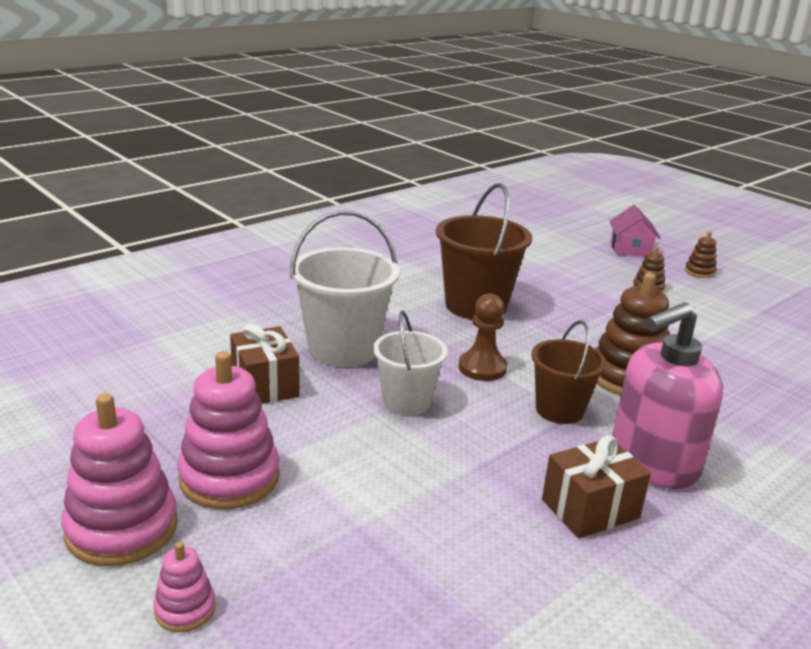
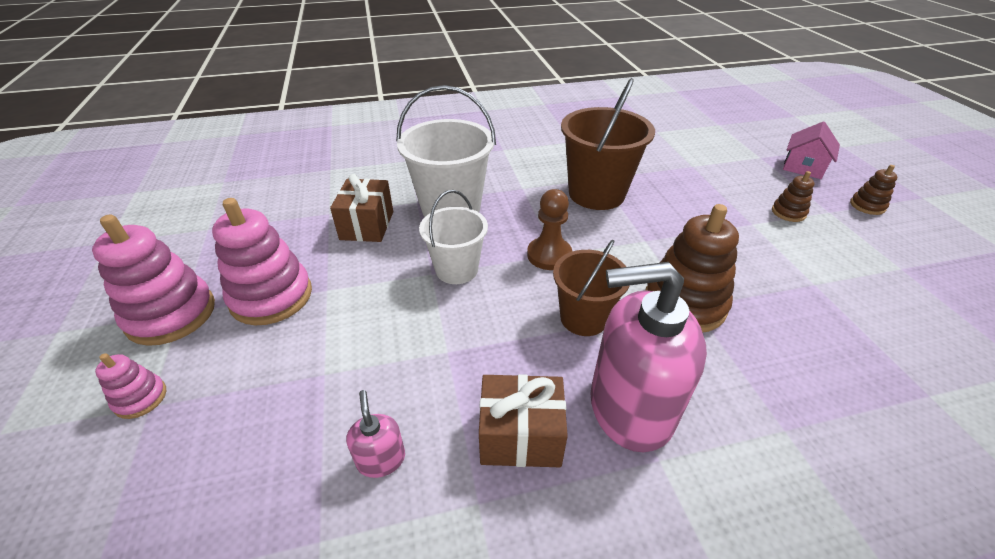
camera: 30 degrees right, 15 degrees up
(493, 565) = (381, 459): none -> pink soap dispenser

